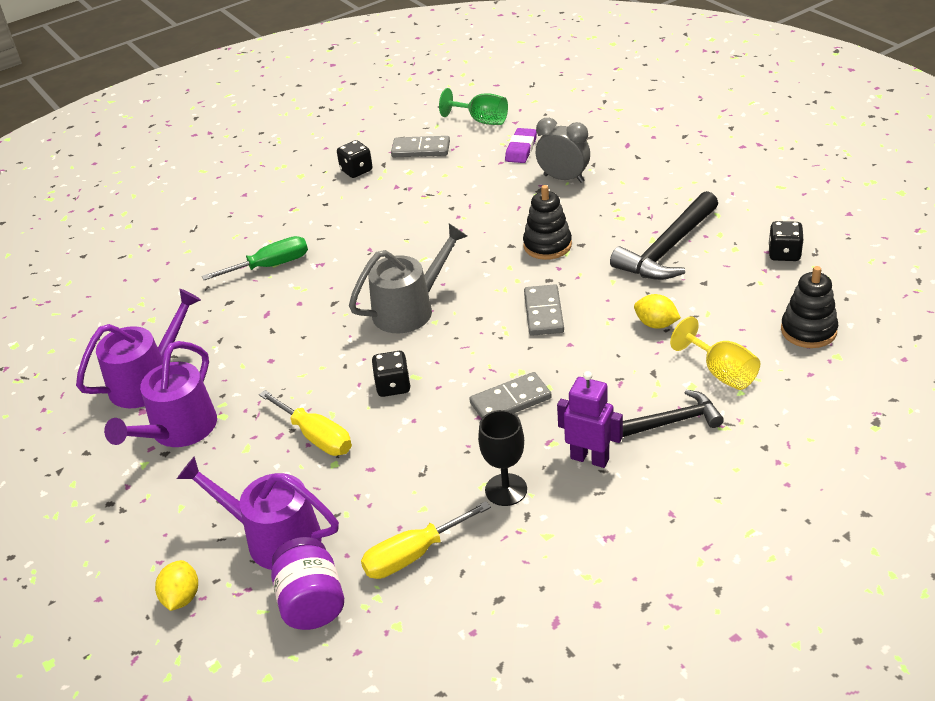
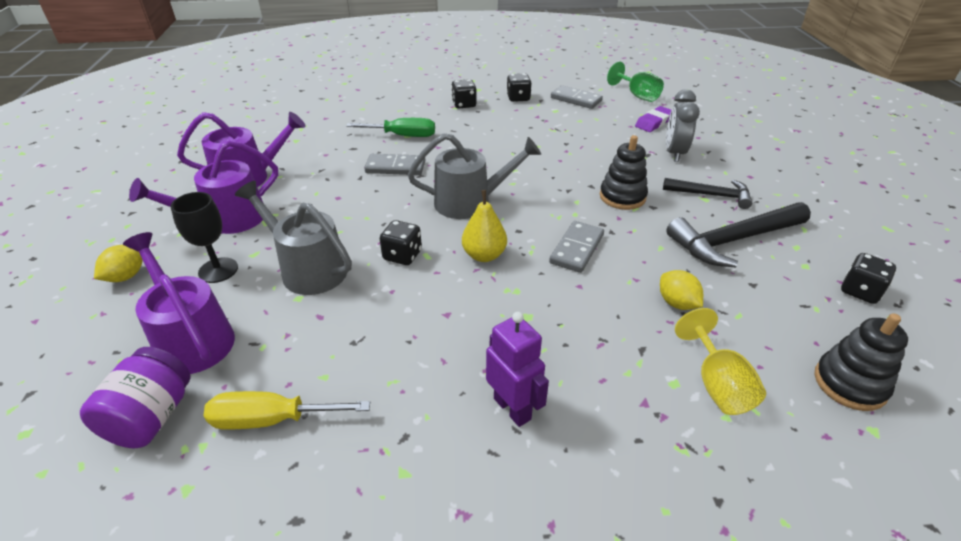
camera: 25 degrees right, 0 degrees up
(181, 597) = (78, 353): yellow lemon -> yellow lemon (126, 276)
(302, 201) = (464, 104): none -> black dice
(316, 437) = (308, 269): yellow screwdriver -> grey watering can
(467, 354) = (484, 255): none -> yellow pear
(506, 490) = (408, 398): black goblet -> black goblet (218, 270)
(510, 401) = (485, 313): grey domino -> grey domino (395, 167)
(563, 178) = (674, 153): grey clock -> grey clock turned 135 degrees counterclockwise
(672, 422) = (627, 412): black hammer -> black hammer (711, 195)

